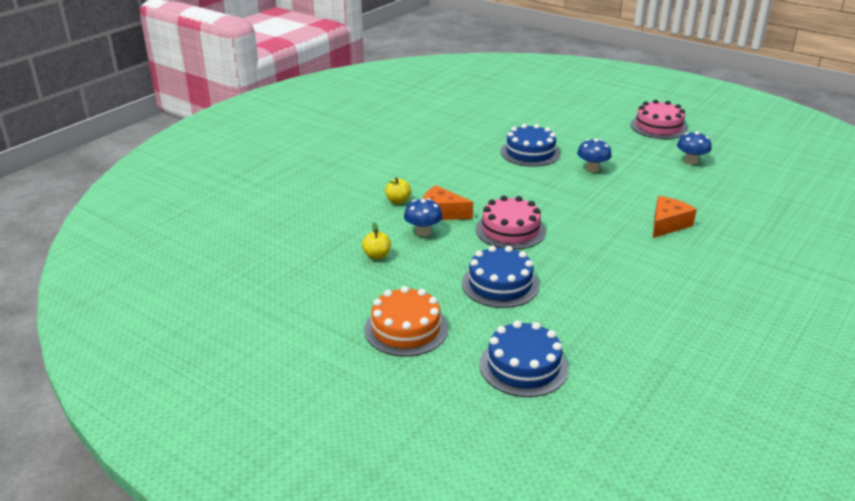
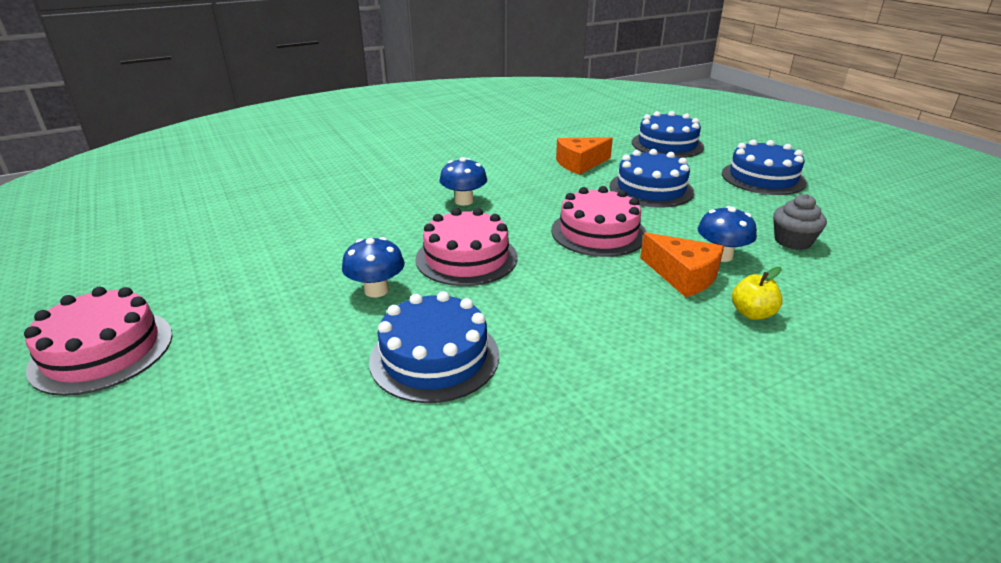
camera: 155 degrees left, 0 degrees up
(377, 256) = (792, 241): yellow apple -> grey cupcake
(406, 329) = (763, 178): orange cake -> blue cake
(571, 194) = (466, 258): none -> pink cake
(667, 224) = (406, 199): orange cheese -> orange cheese (580, 164)
(691, 161) = (216, 263): blue mushroom -> blue mushroom (464, 201)

